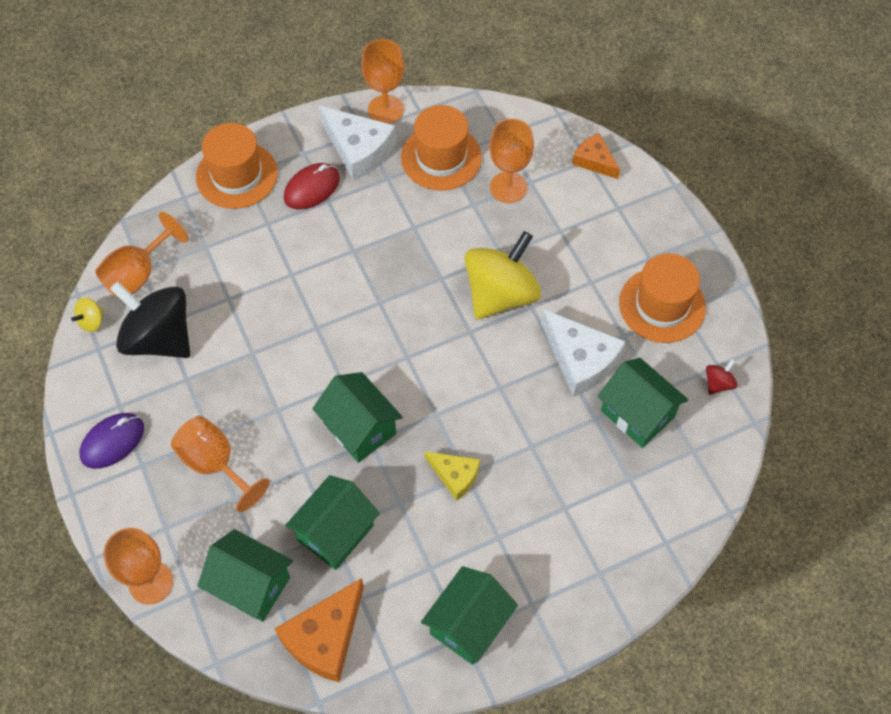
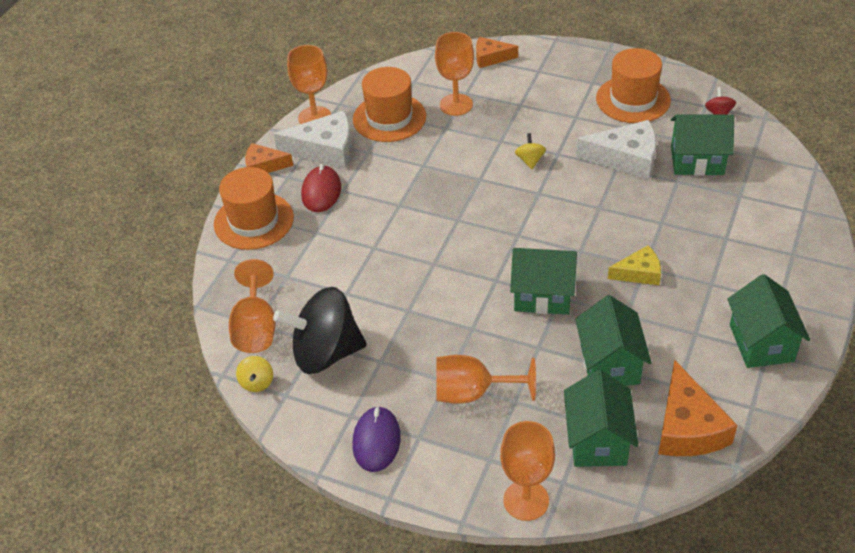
camera: 40 degrees left, 15 degrees down
(251, 585) = (597, 440): green house -> green house turned 75 degrees counterclockwise
(298, 127) = (264, 166): none -> orange cheese
(500, 294) = (530, 160): yellow spinning top -> yellow spinning top, size x0.41

